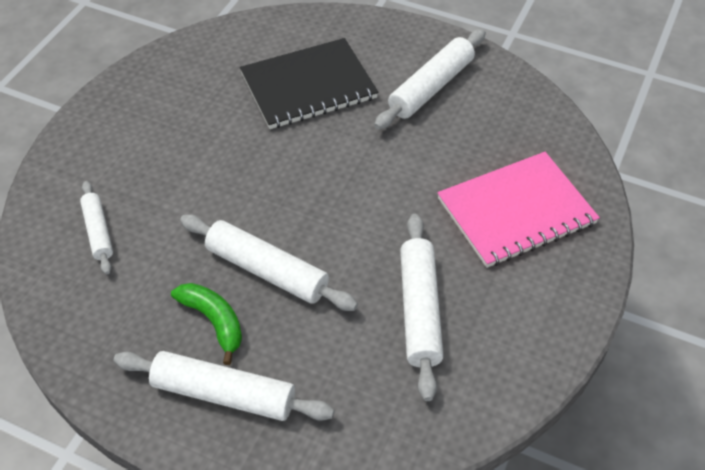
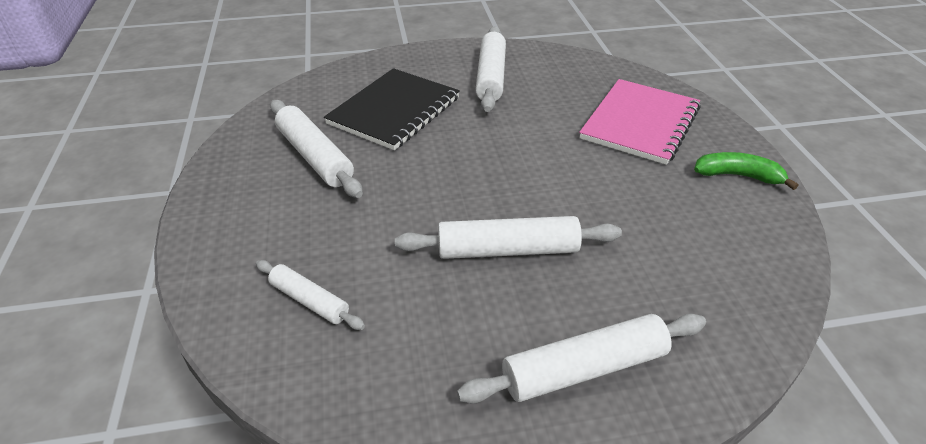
camera: 35 degrees left, 10 degrees down
(214, 321) = (506, 314): green banana -> green banana (738, 176)
(420, 310) = (657, 215): white rolling pin -> white rolling pin (315, 157)

